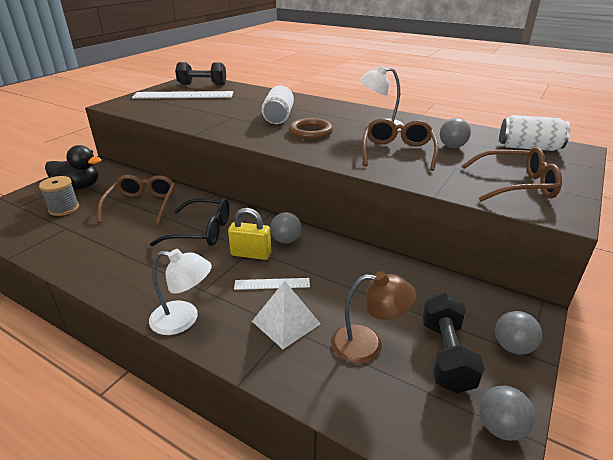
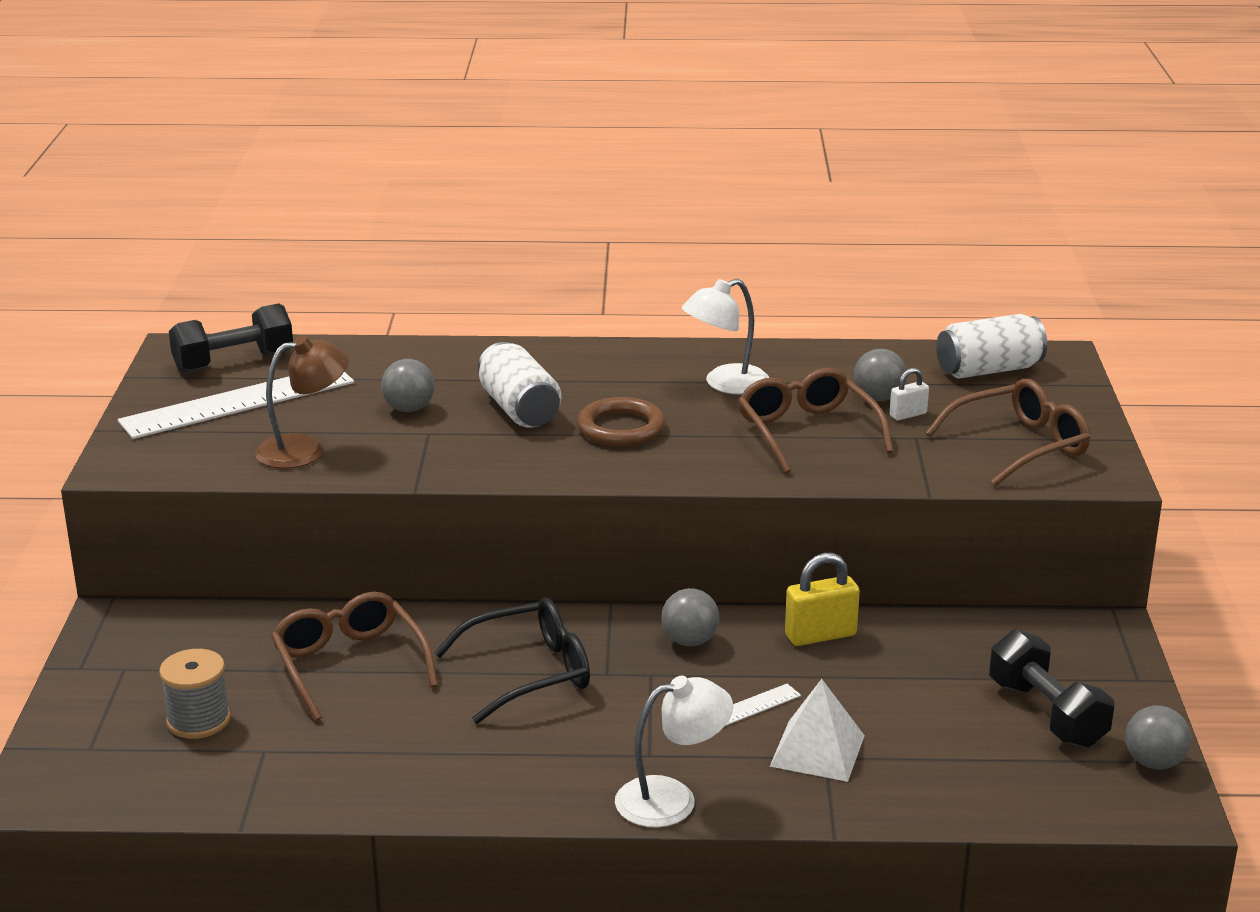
camera: 30 degrees left, 5 degrees down
(78, 187) = (156, 673): black duck -> none
(251, 254) = (659, 680): yellow padlock -> yellow padlock (820, 635)
(368, 344) = (946, 737): brown lamp -> brown lamp (305, 449)
(461, 156) = (908, 415): none -> white padlock
(512, 347) = (1113, 677): grey ball -> grey ball (409, 409)

